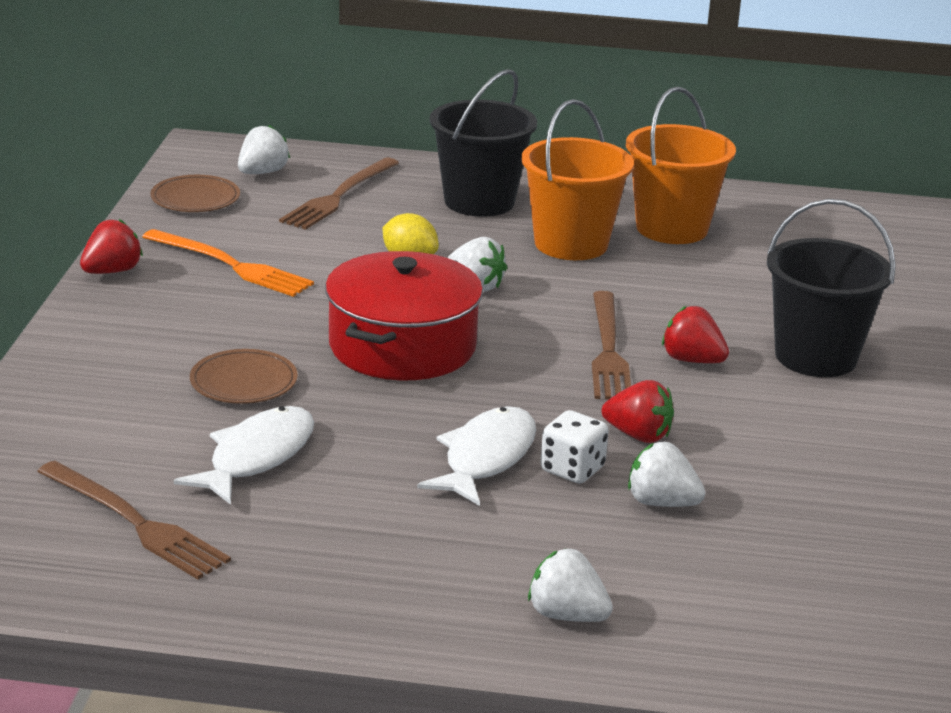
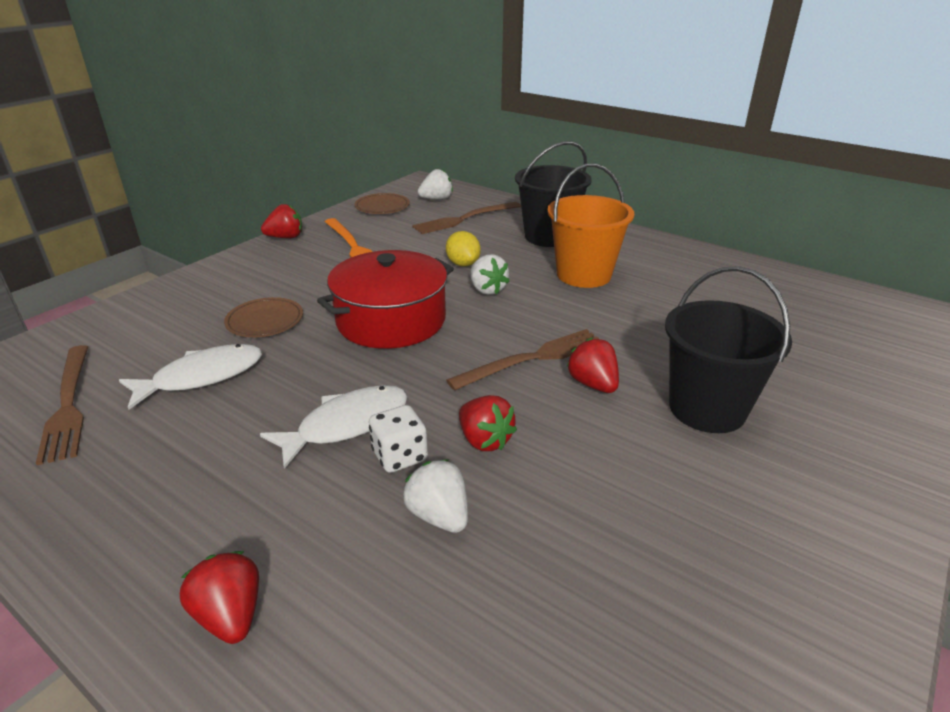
camera: 30 degrees right, 5 degrees up
(566, 615) = (230, 615): white strawberry -> red strawberry
(608, 350) = (533, 359): brown fork -> brown fork turned 150 degrees counterclockwise
(671, 228) = (670, 278): orange bucket -> none

